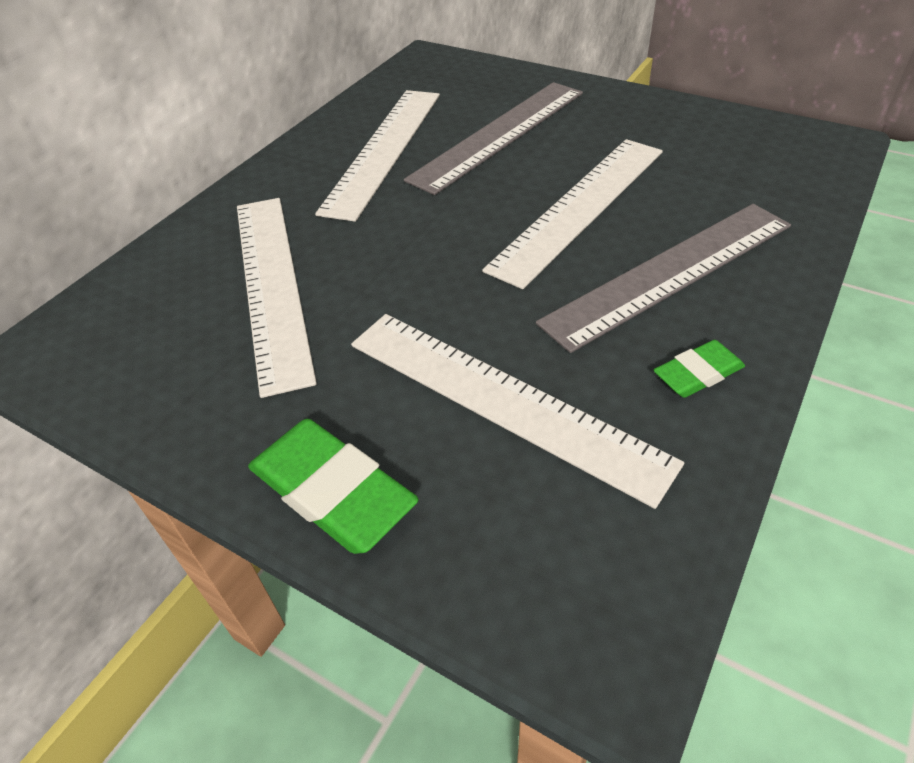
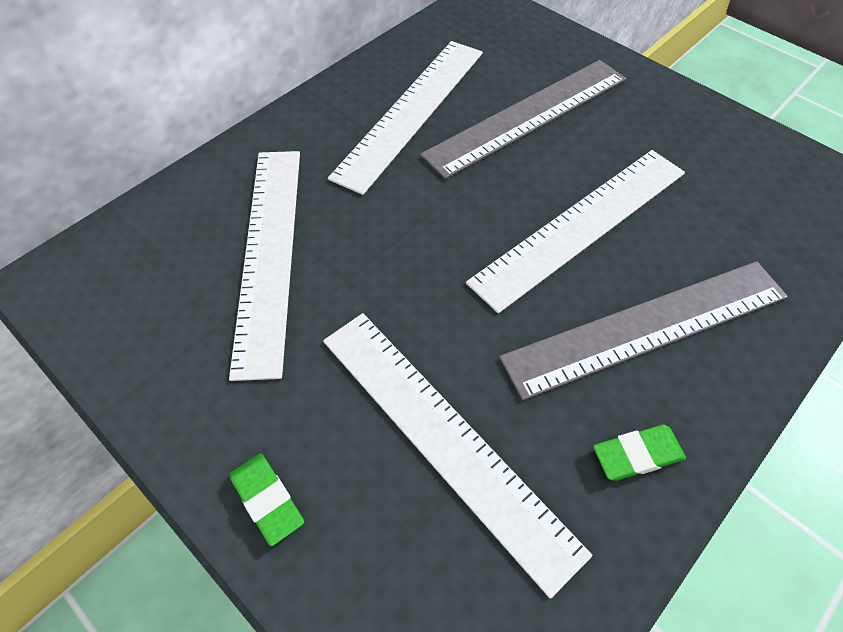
camera: 10 degrees right, 10 degrees up
(332, 491) = (267, 500): green eraser -> green eraser, size x0.57

